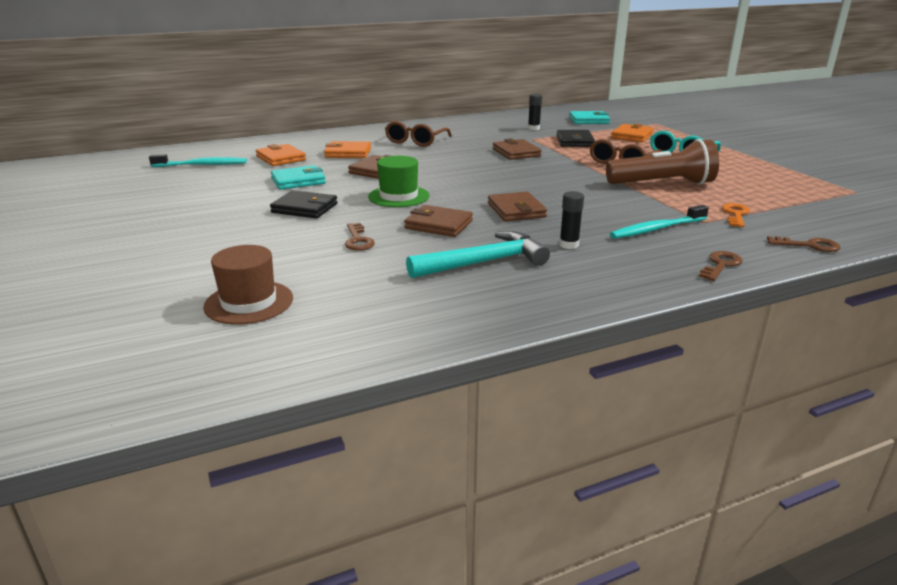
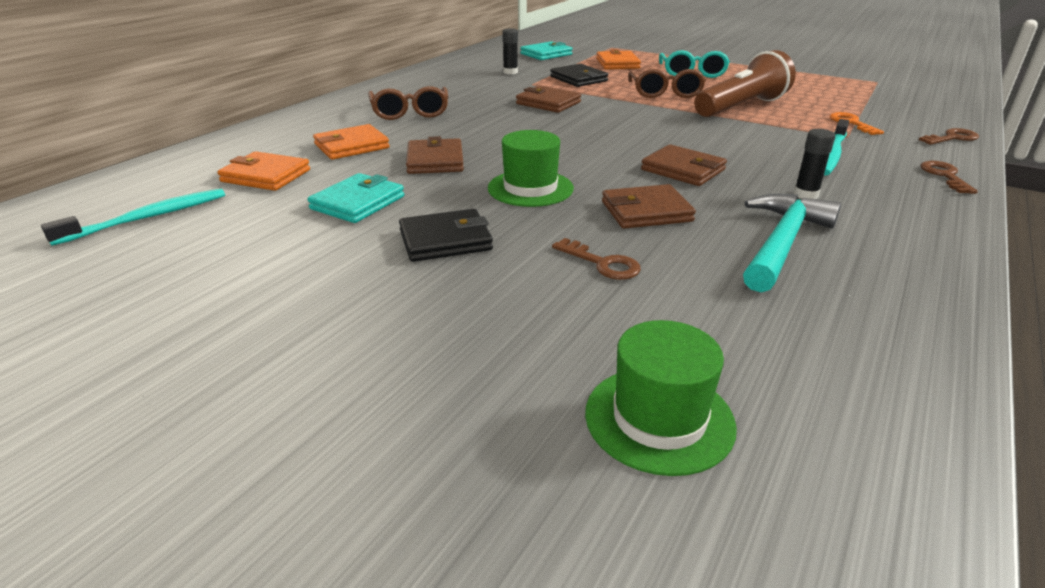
camera: 35 degrees left, 5 degrees up
(249, 302) = (659, 419): brown hat -> green hat

